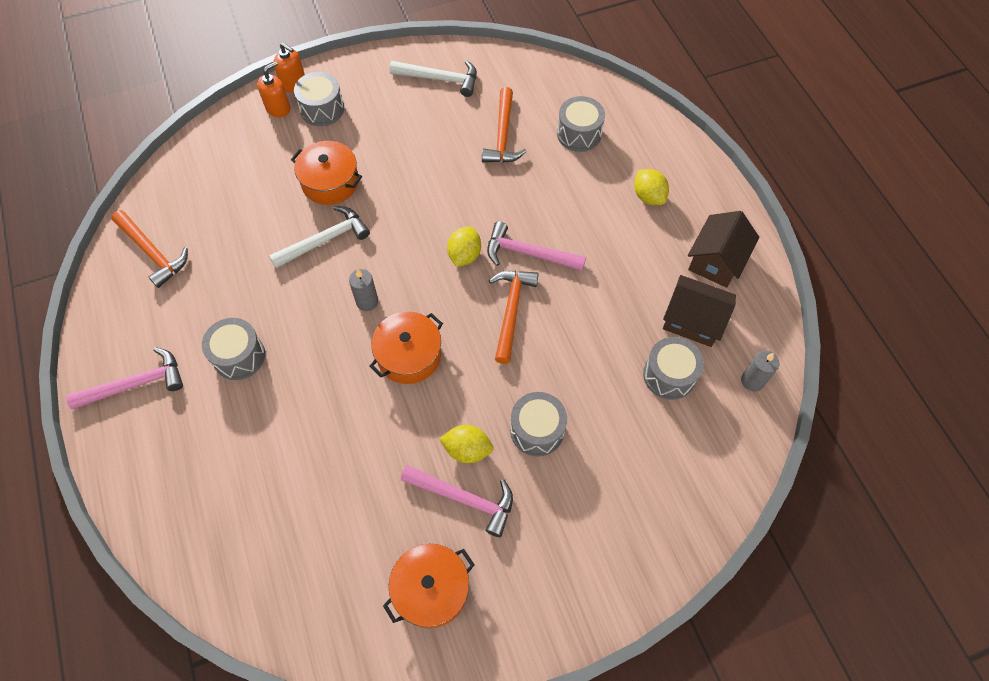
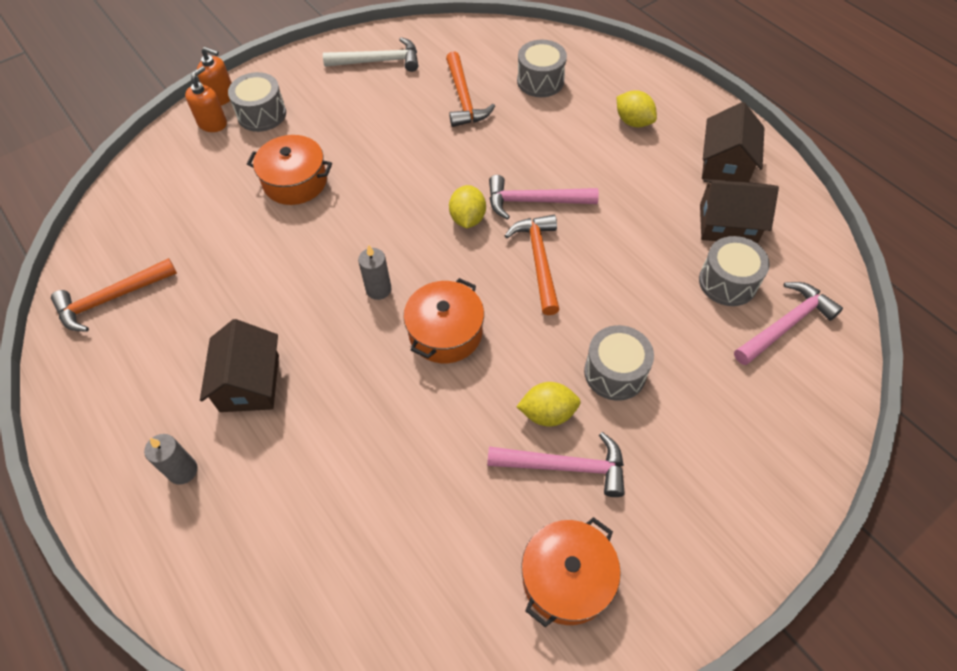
camera: 15 degrees left, 5 degrees down
(136, 384) = (133, 446): pink hammer -> pink hammer (786, 325)
(152, 253) = (111, 299): orange hammer -> orange hammer turned 120 degrees clockwise
(239, 356) = (250, 383): grey drum -> brown house
(325, 240) = (309, 239): white hammer -> none
(752, 381) = (812, 266): grey candle -> grey candle (183, 471)

